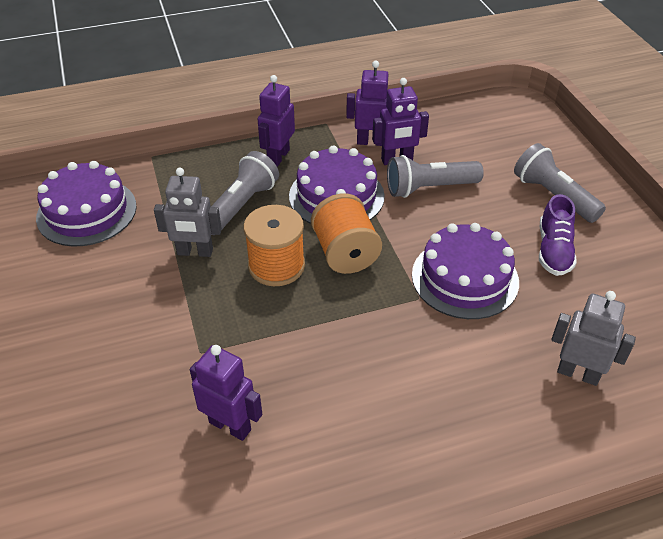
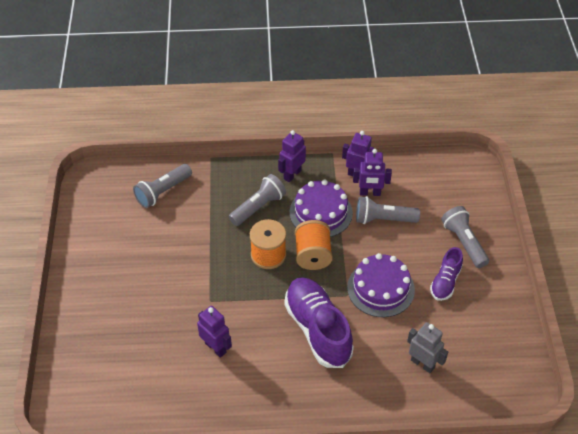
camera: 15 degrees right, 5 degrees up
(87, 212) = (163, 192): purple cake -> grey flashlight
(195, 252) = (222, 235): grey robot -> none
(392, 358) = (317, 329): none -> purple shoe

